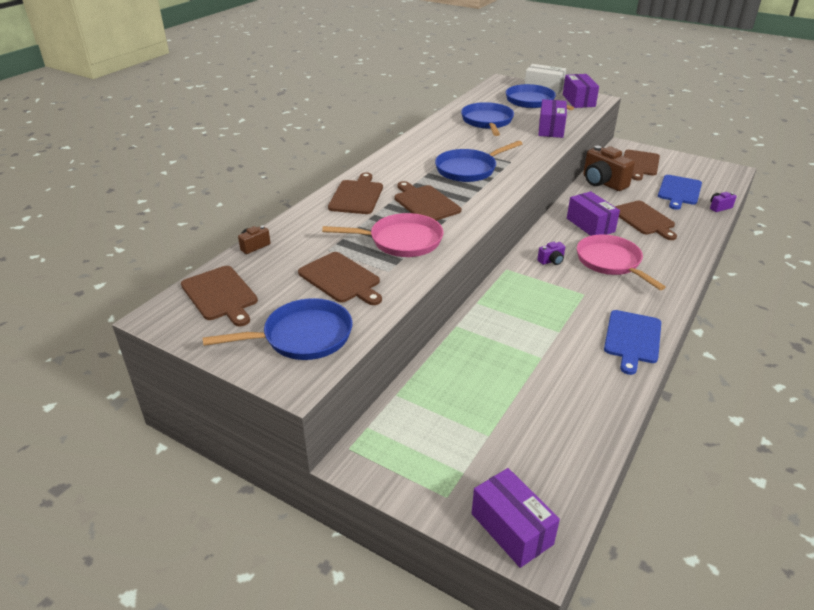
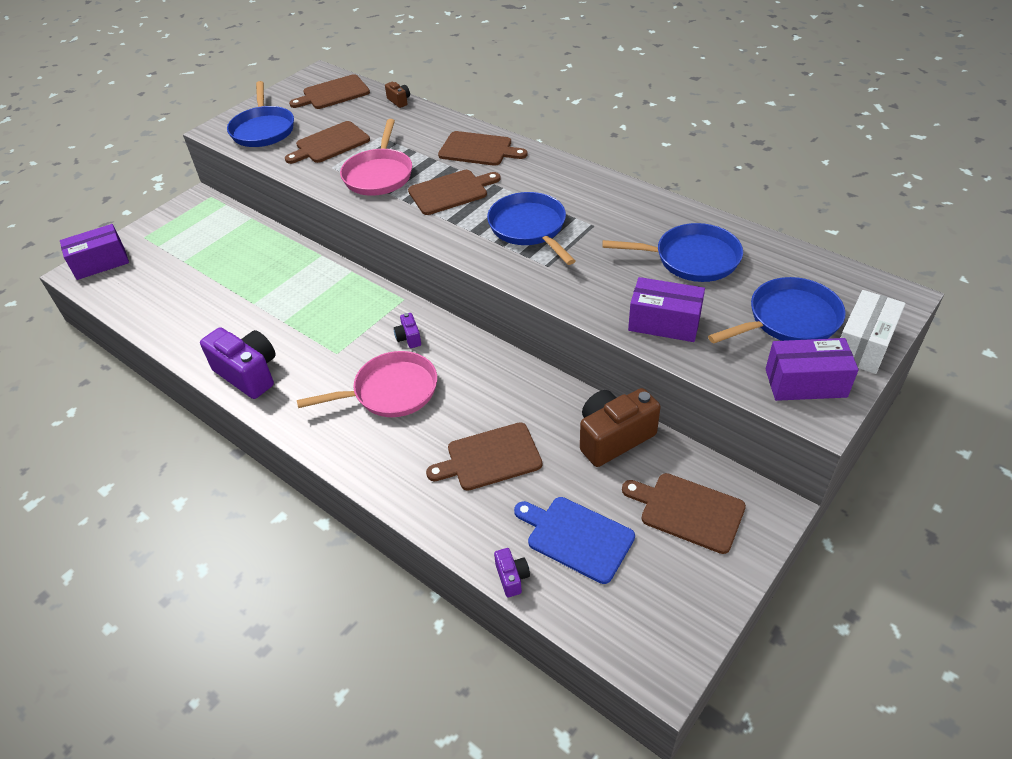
camera: 100 degrees right, 10 degrees up
(590, 225) = (484, 392): purple box -> none
(632, 339) = (248, 374): blue cutting board -> purple camera

